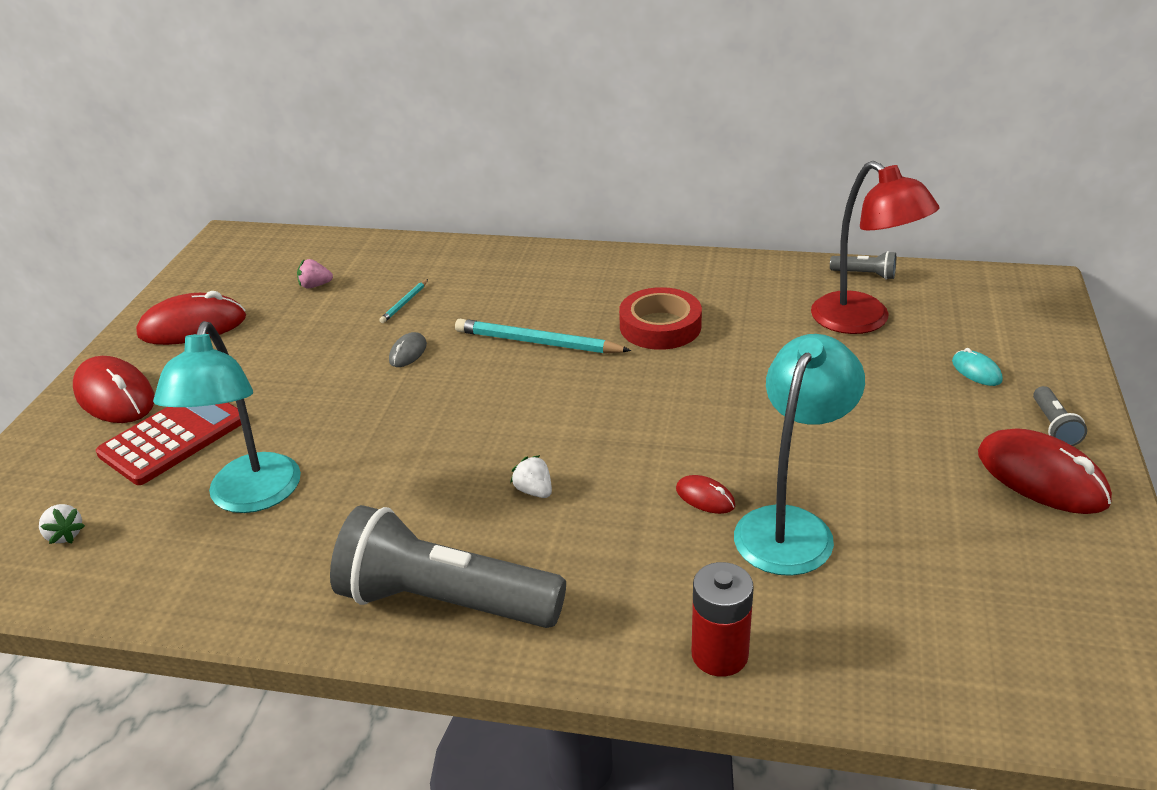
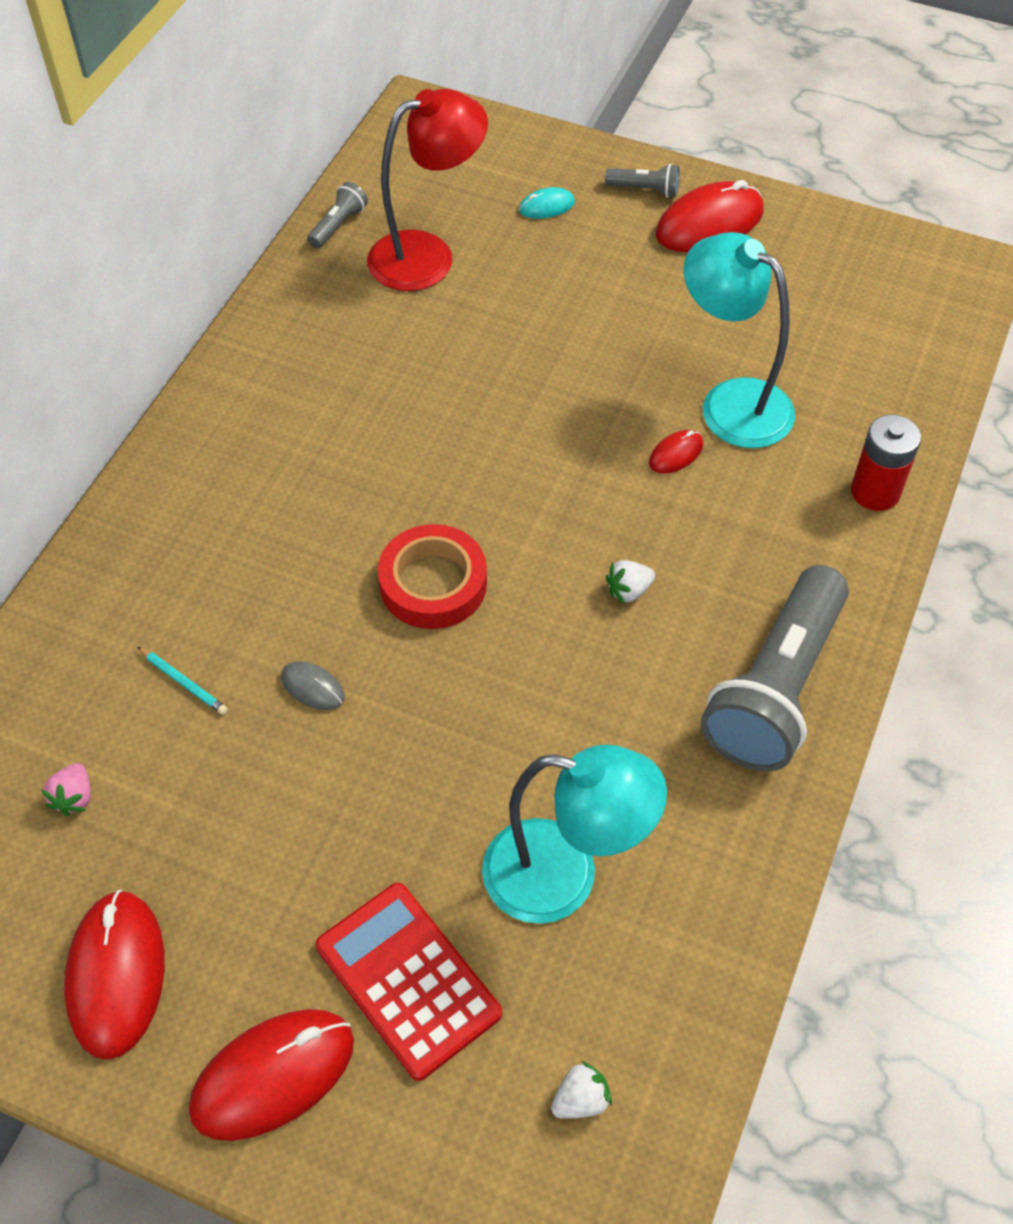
camera: 80 degrees left, 20 degrees up
(537, 342) = (348, 546): turquoise pencil -> none
(660, 326) = (364, 423): red tape -> red tape (433, 583)

